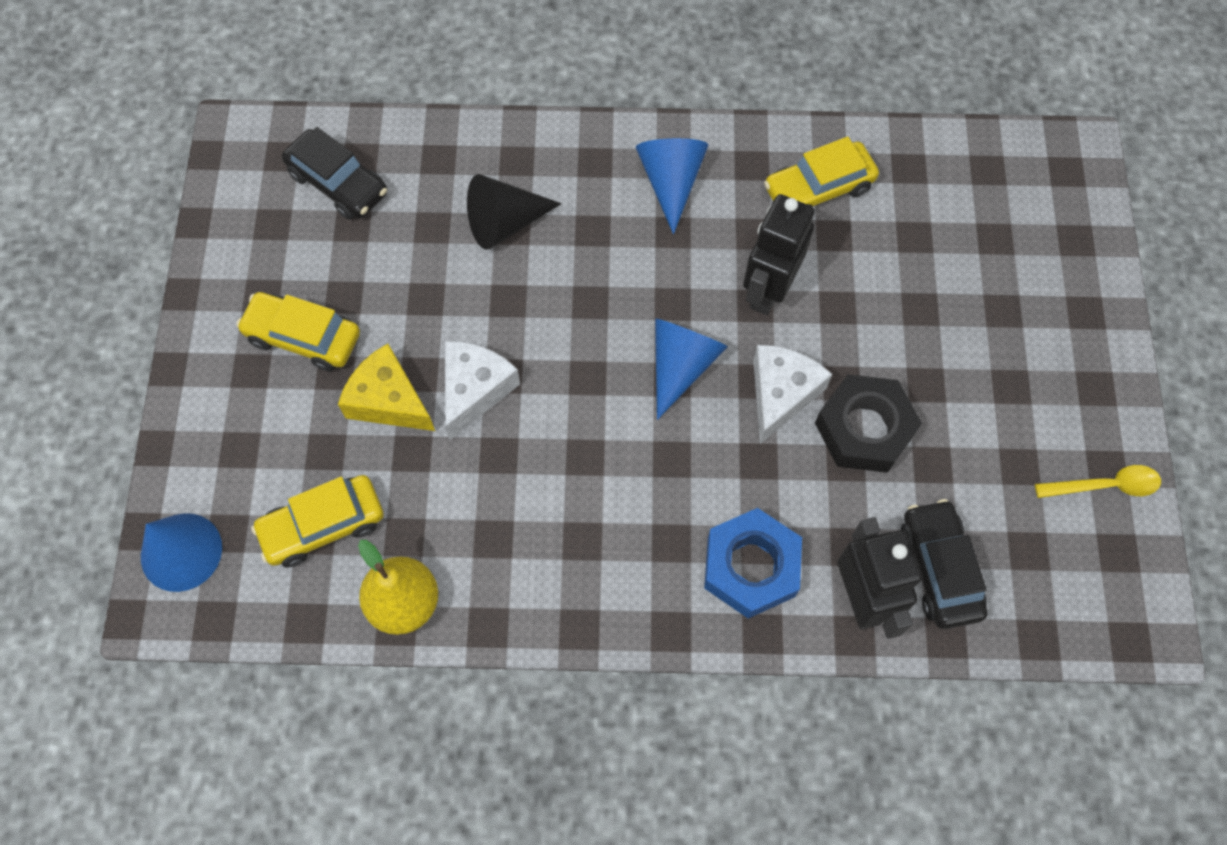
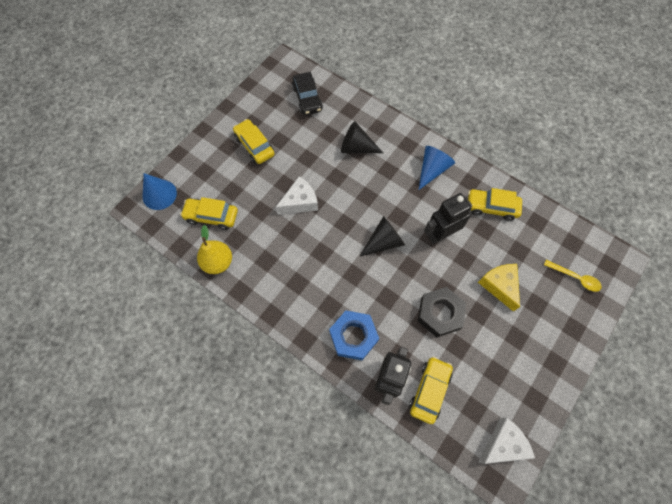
camera: 35 degrees right, 0 degrees up
(388, 400) = (267, 186): yellow cheese -> yellow cheese (499, 286)
(681, 365) = (384, 242): blue cone -> black cone
(781, 394) = (415, 278): white cheese -> white cheese (503, 444)
(939, 569) = (429, 390): black car -> yellow car
(1105, 486) = (528, 406): yellow spoon -> yellow spoon (575, 278)

